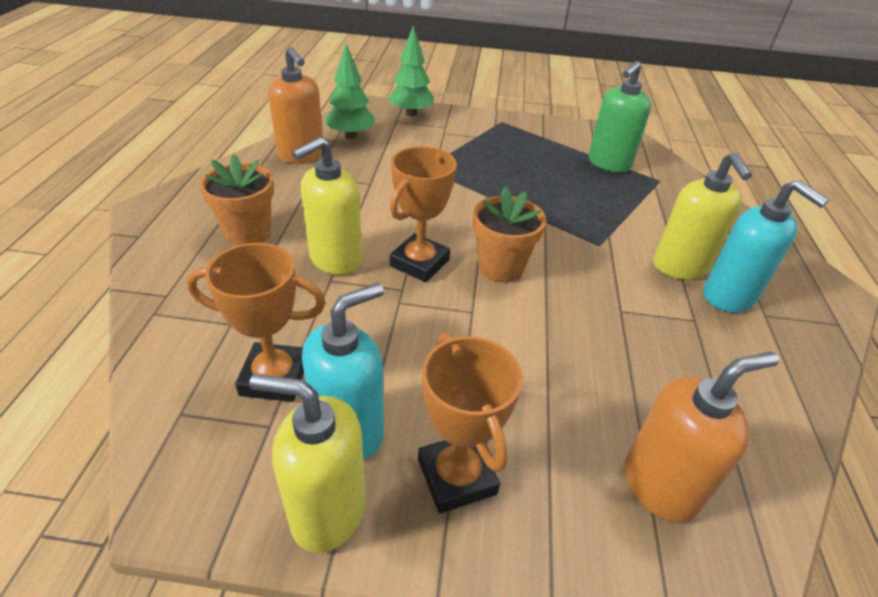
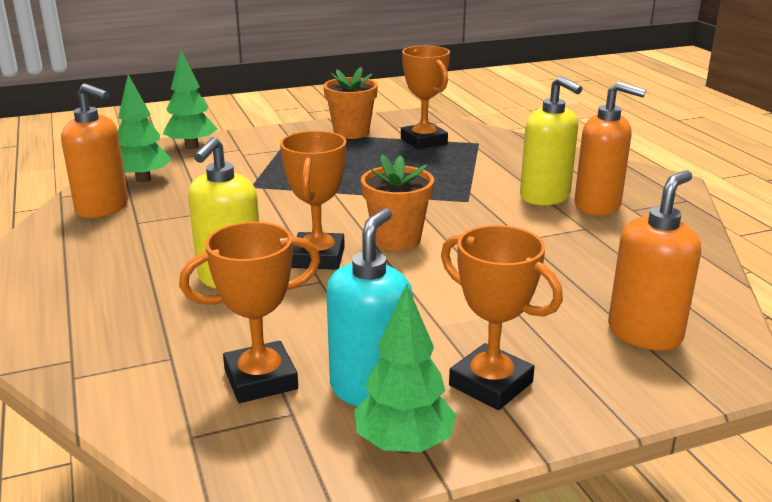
camera: 25 degrees left, 15 degrees down
(248, 234) = (112, 286): orange flower pot -> orange flower pot (351, 132)
(327, 511) = (404, 444): yellow soap dispenser -> green tree
(608, 163) = (424, 141): green soap dispenser -> orange trophy
(729, 297) = (598, 206): turquoise soap dispenser -> orange soap dispenser

